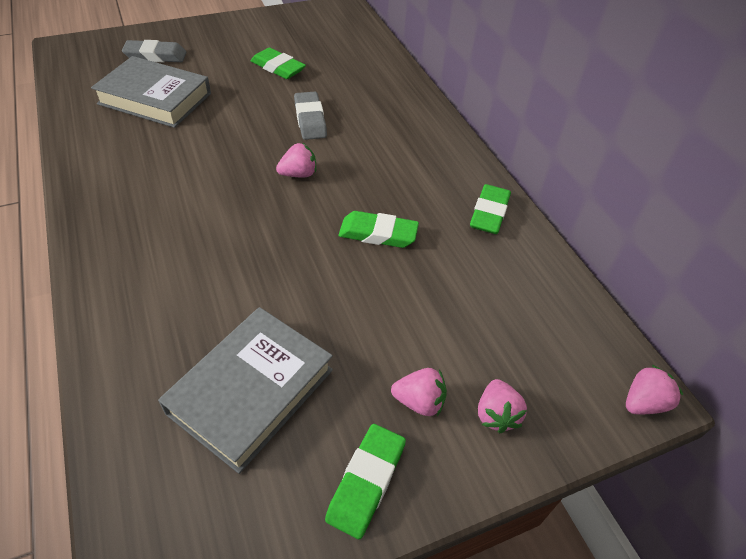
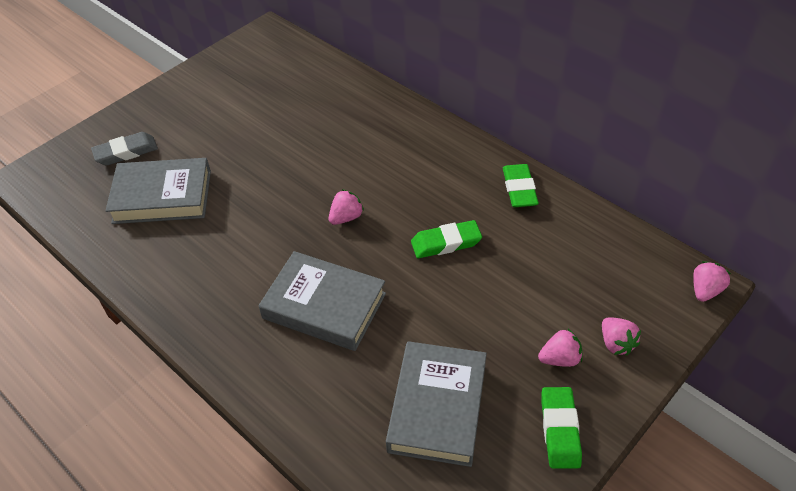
camera: 20 degrees left, 0 degrees up
(217, 243) = (324, 306): none -> grey book
(278, 68) = (252, 120): green eraser -> none
(310, 119) = (319, 162): grey eraser -> none

